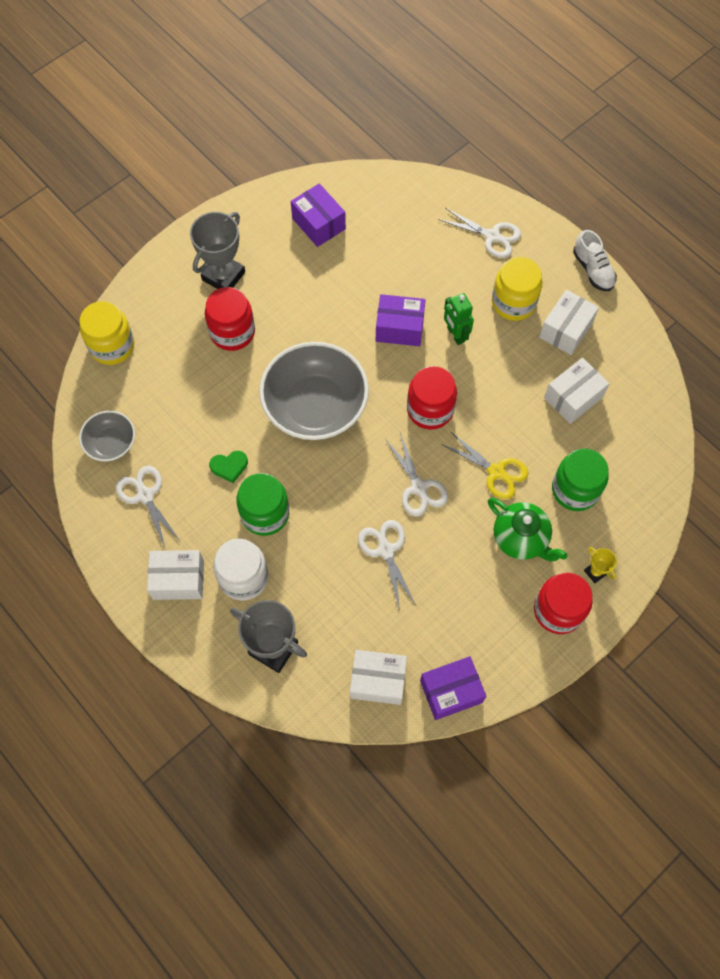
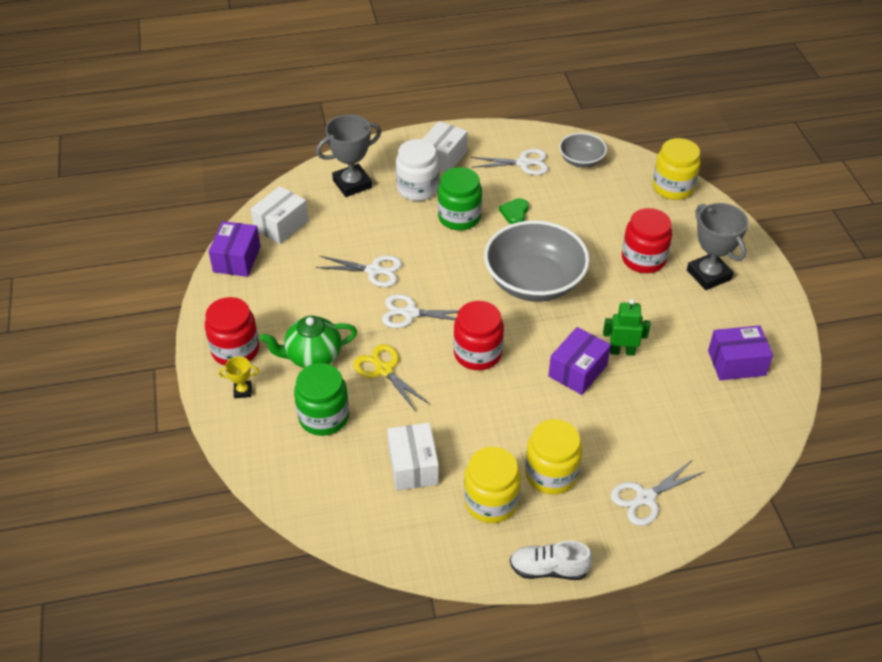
camera: 120 degrees right, 20 degrees down
(455, 334) = (543, 408): green robot -> green robot (622, 351)
(496, 472) = (384, 370): yellow scissors -> yellow scissors turned 75 degrees clockwise
(566, 330) = (491, 501): white box -> yellow jar

